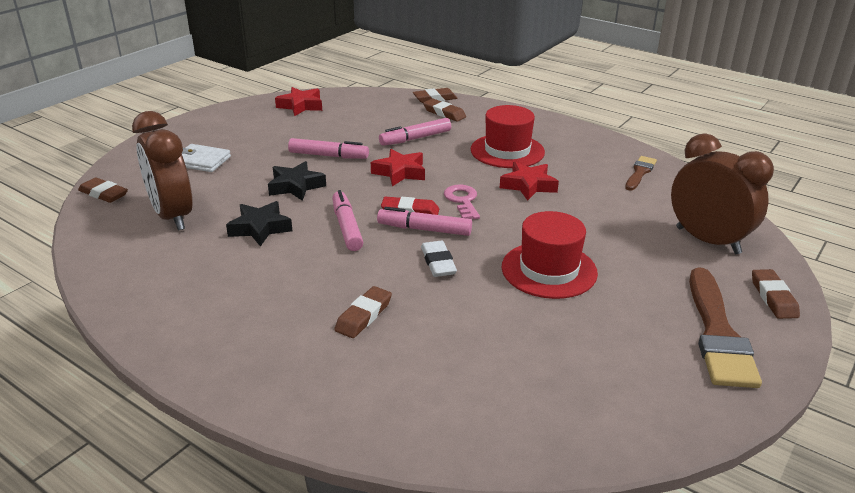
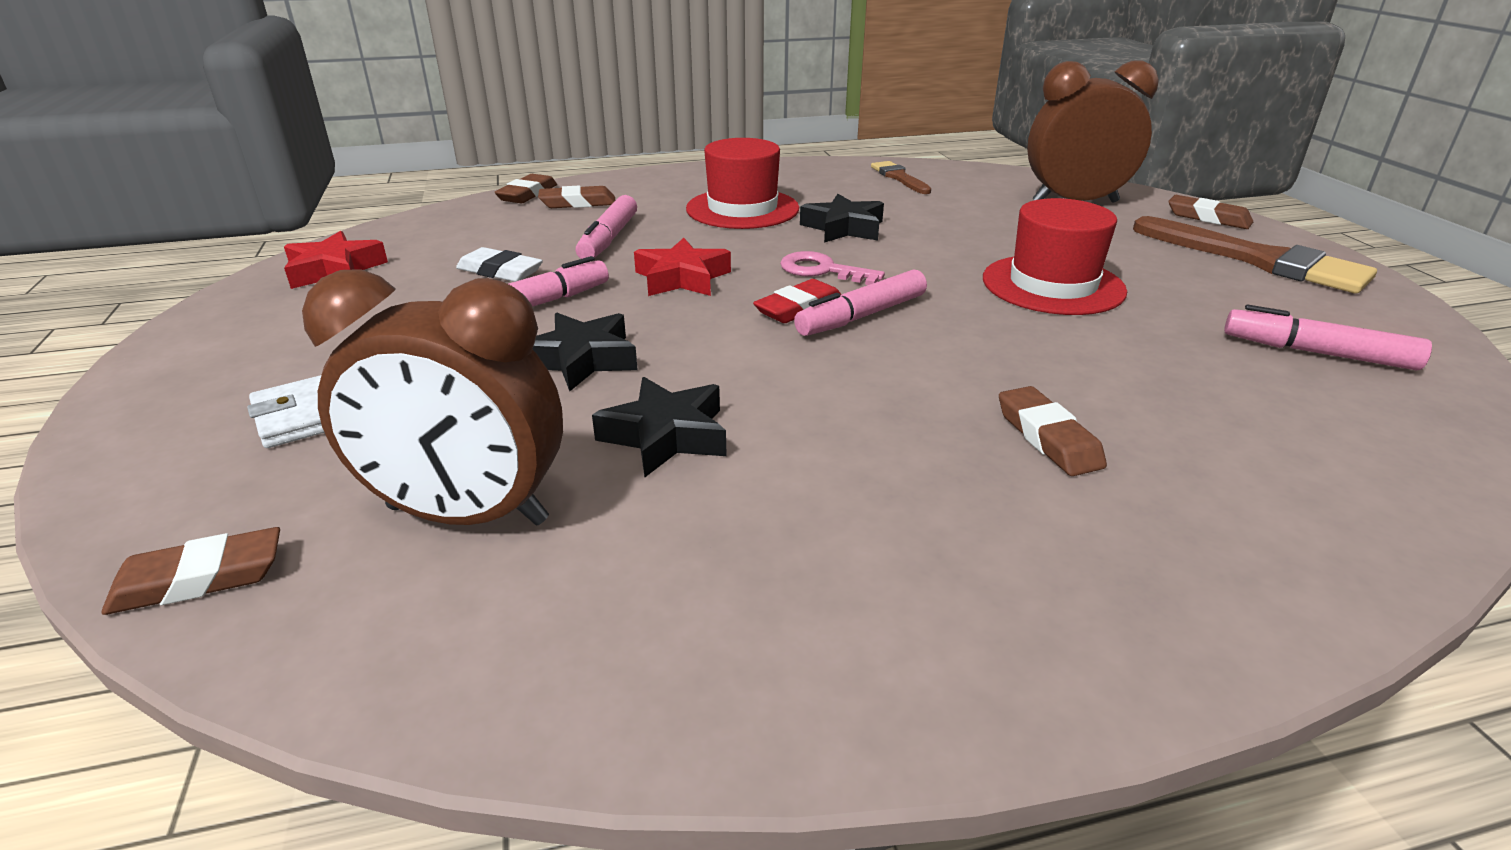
camera: 50 degrees left, 0 degrees up
(347, 227) = (775, 364): pink marker -> pink marker (1317, 353)
(438, 262) = (960, 337): white eraser -> white eraser (500, 271)
(528, 185) = (844, 228): red star -> black star

